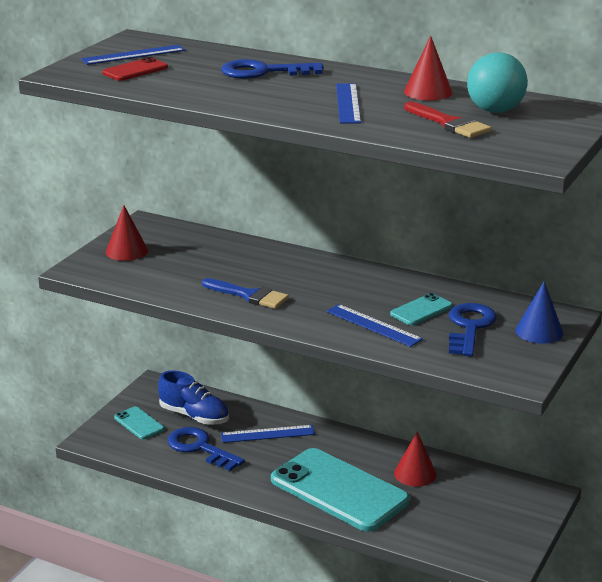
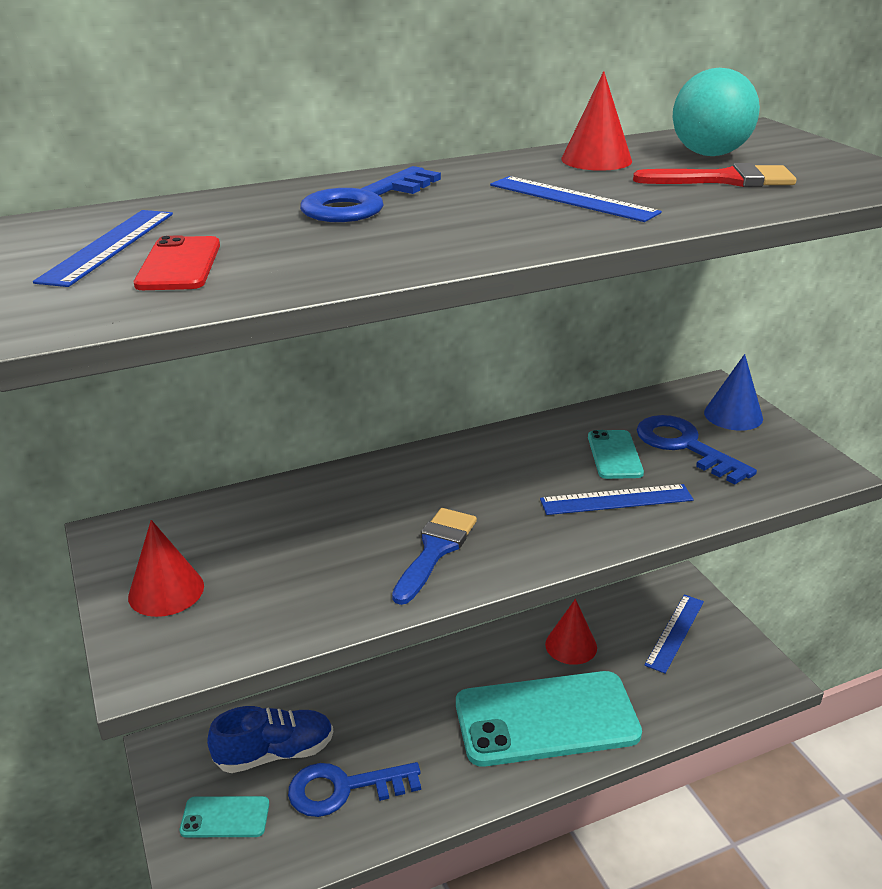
camera: 50 degrees left, 5 degrees up
(249, 295) = (435, 550): blue brush -> blue brush turned 45 degrees counterclockwise
(267, 434) = (384, 711): blue ruler -> blue ruler (675, 632)

